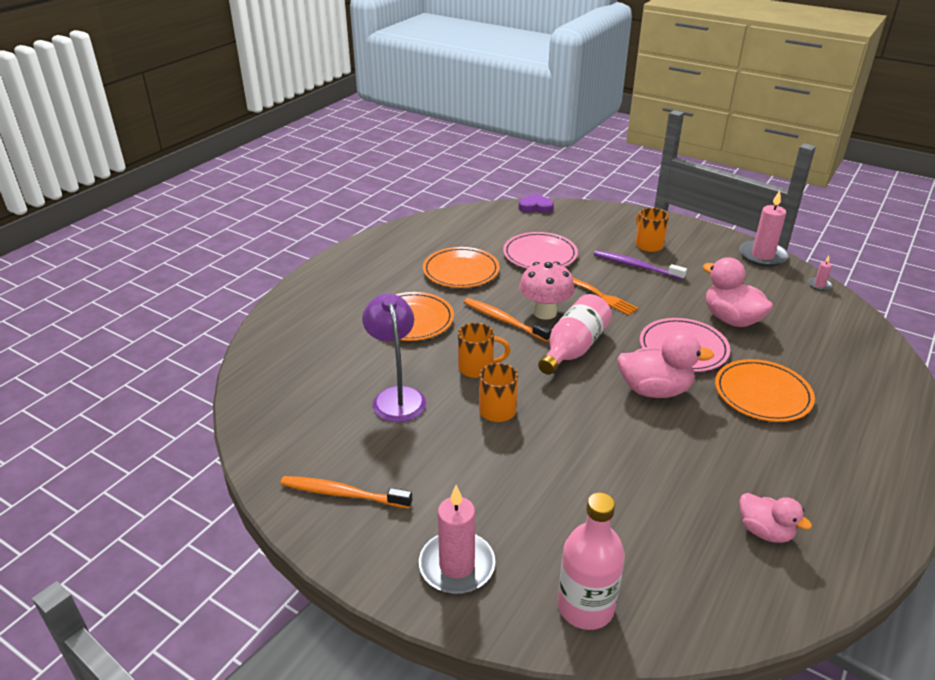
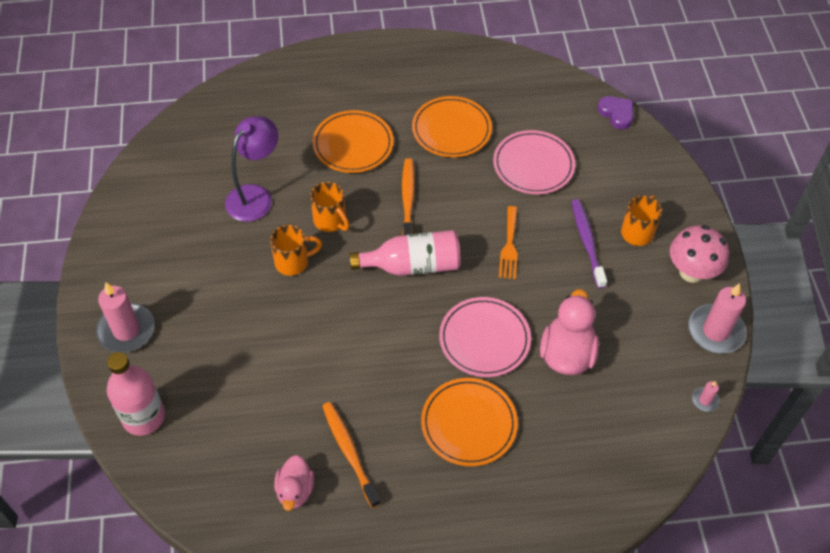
camera: 50 degrees right, 20 degrees up
(343, 494) = (140, 233): orange toothbrush -> orange toothbrush (349, 452)
(545, 312) = (445, 219): pink mushroom -> pink mushroom (691, 272)
(654, 390) = (405, 347): pink duck -> none

